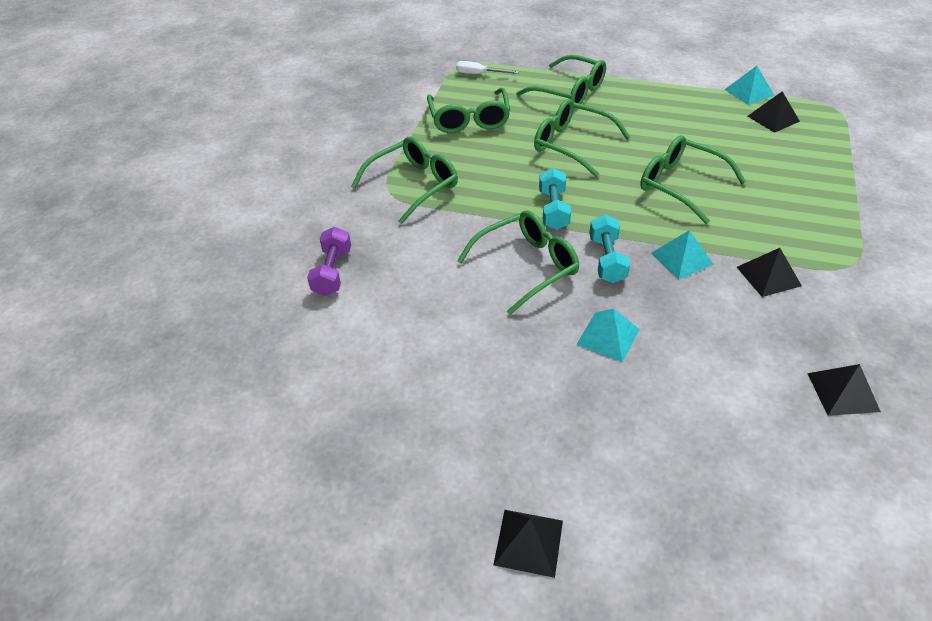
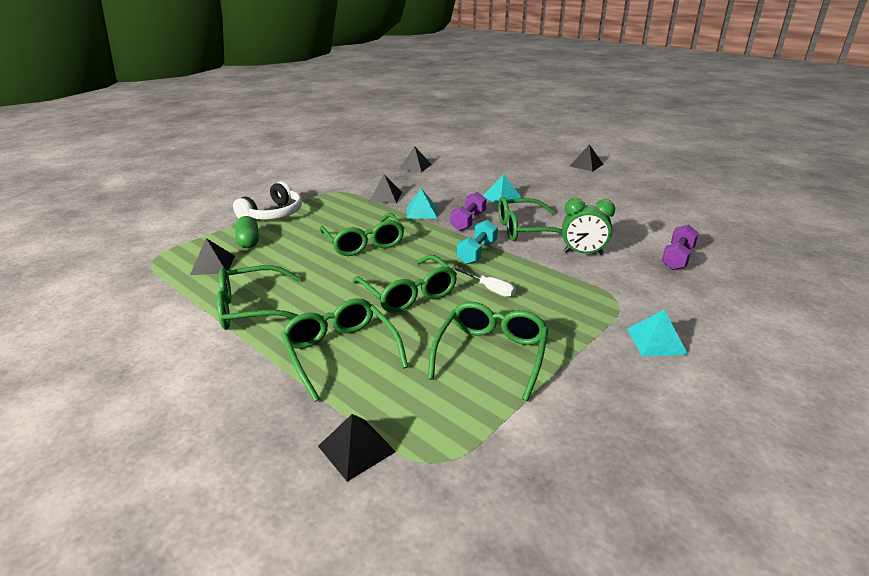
camera: 155 degrees left, 15 degrees down
(413, 185) = (590, 300): green glasses -> green glasses (252, 308)
(440, 246) = (583, 253): none -> green clock
(479, 74) = (424, 428): white screwdriver -> white screwdriver (489, 289)
(506, 58) = (356, 448): none -> black pyramid
(607, 260) = (468, 221): turquoise dumbbell -> purple dumbbell
(749, 92) = (180, 292): turquoise pyramid -> turquoise pyramid (656, 341)
(794, 150) = (248, 241): none -> green capsule
(843, 194) = (273, 214): none -> white headphones

